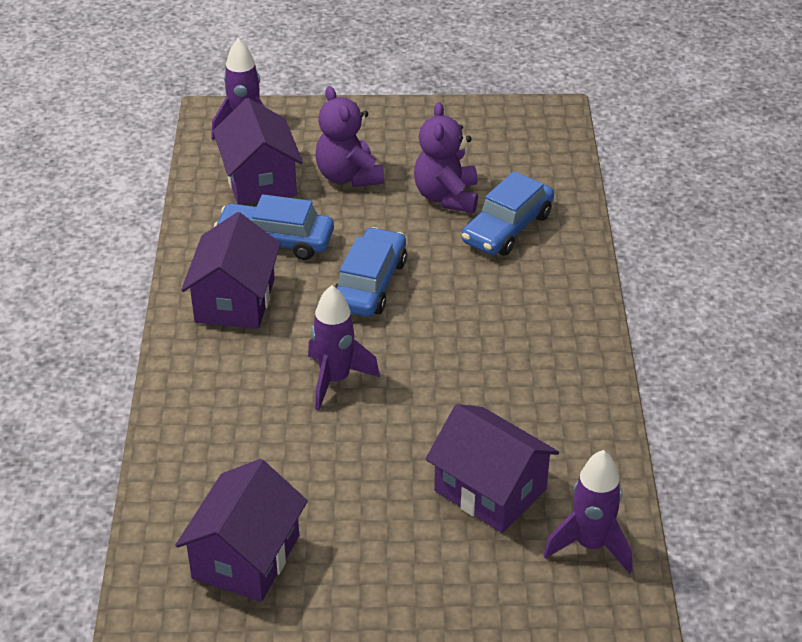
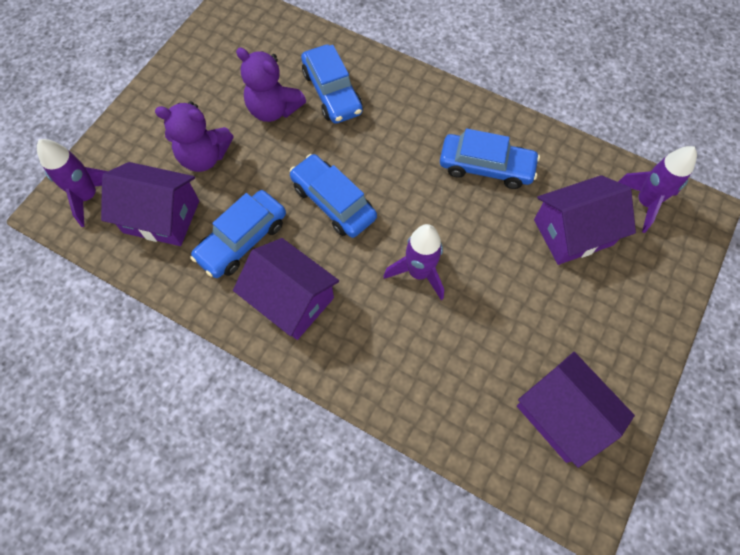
camera: 60 degrees left, 25 degrees up
(517, 384) = (486, 167): none -> blue car

